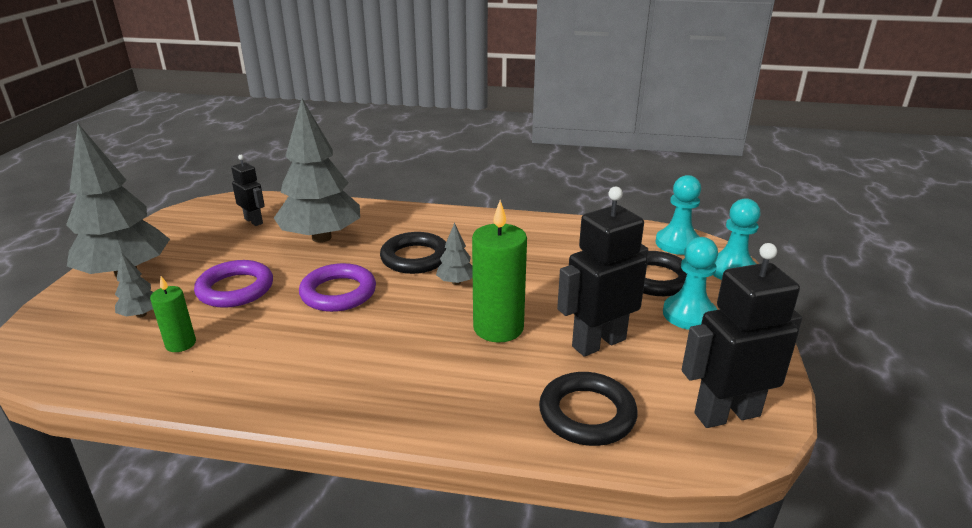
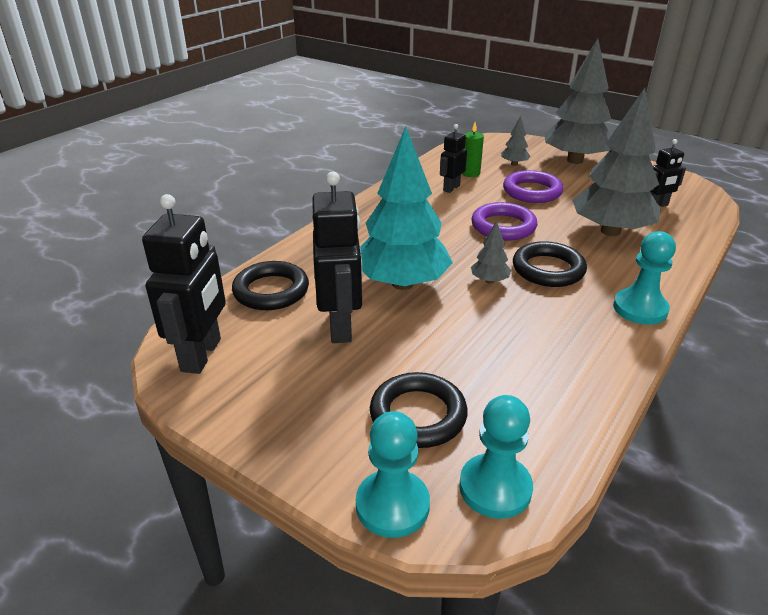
camera: 115 degrees right, 5 degrees up
(239, 349) = (451, 188): none -> black robot
(498, 328) = (402, 283): green candle -> turquoise tree
(689, 314) = (334, 406): turquoise pawn -> turquoise pawn (640, 308)

